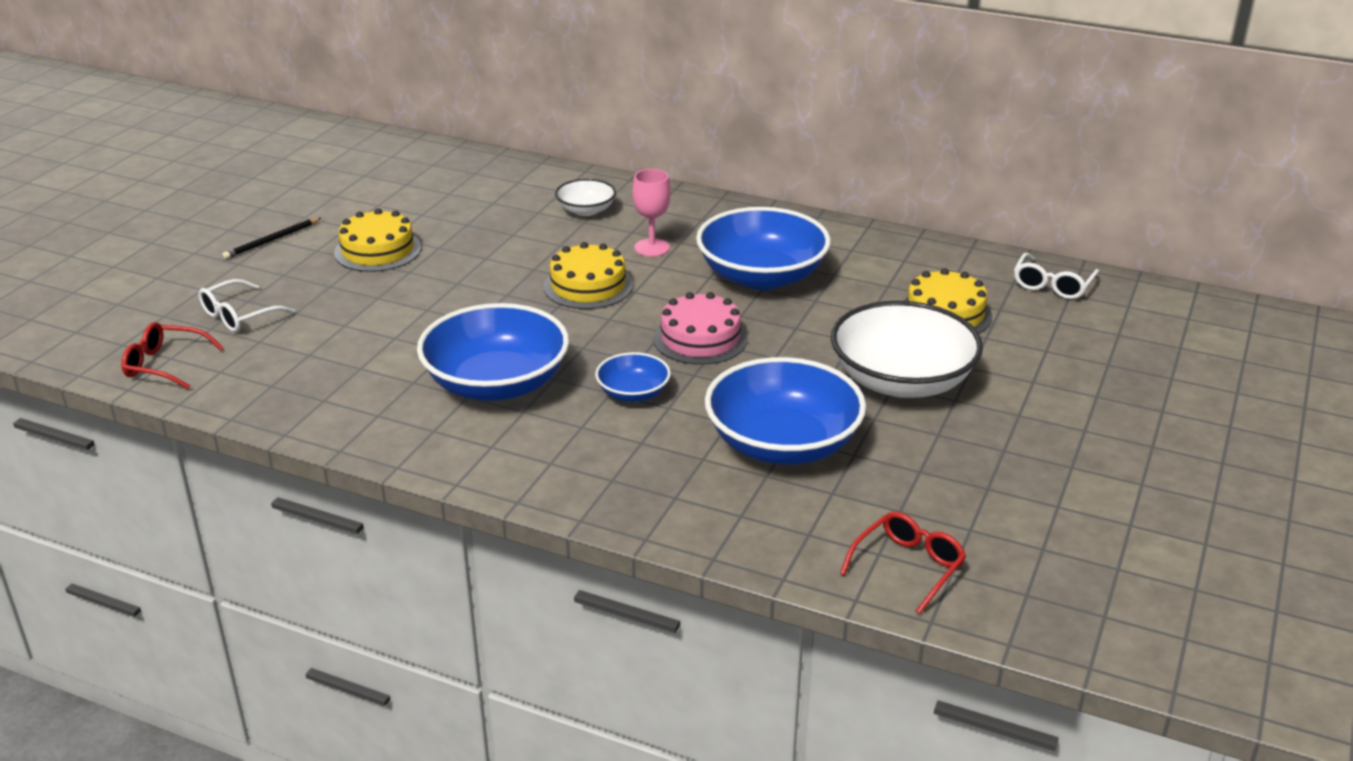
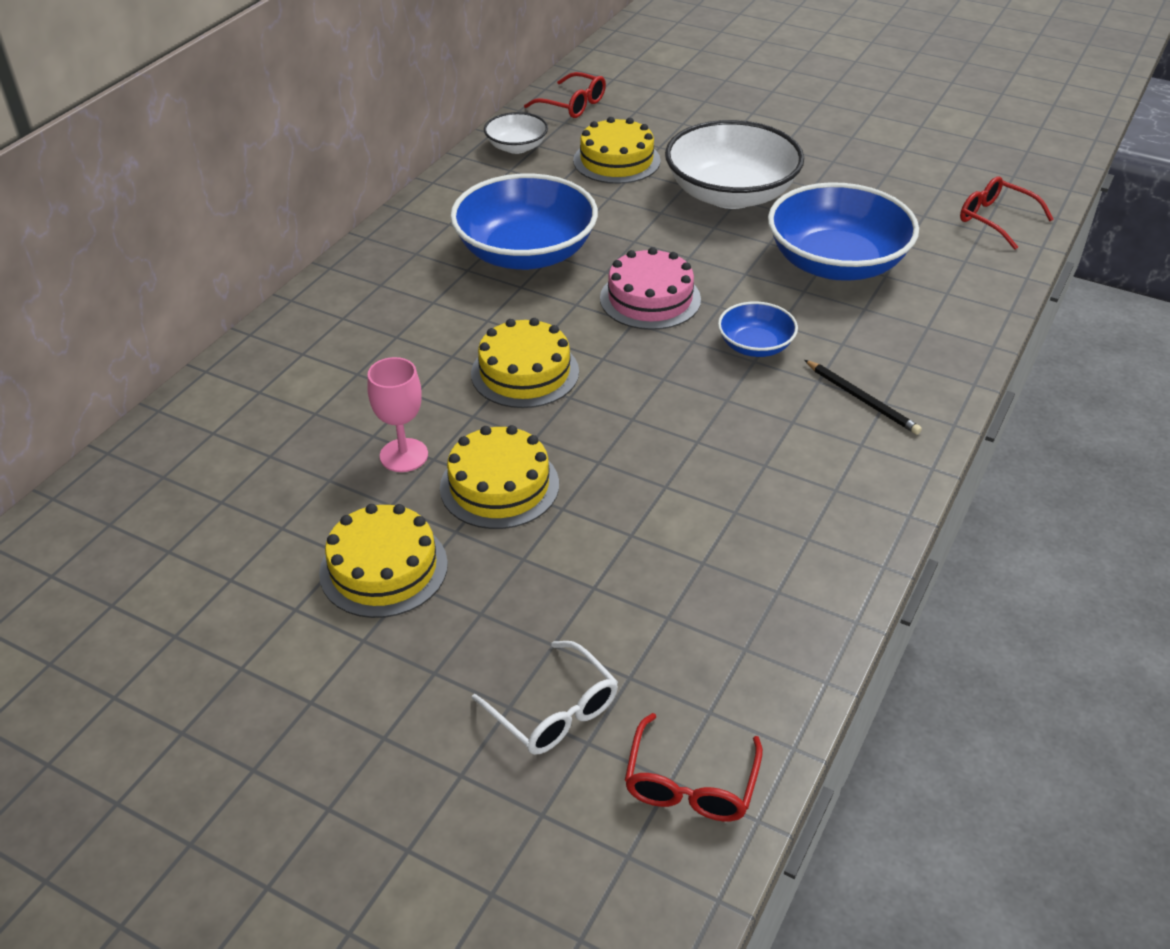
camera: 85 degrees left, 10 degrees up
(271, 240) = (314, 701): black pencil -> black pencil (862, 399)
(454, 284) = (499, 486): none -> yellow cake
(496, 383) = (738, 442): blue bowl -> none
(586, 210) = (325, 371): white bowl -> white bowl (516, 147)
(652, 248) = (442, 323): pink goblet -> pink goblet (404, 455)
(1052, 285) = (573, 105): white glasses -> red glasses

